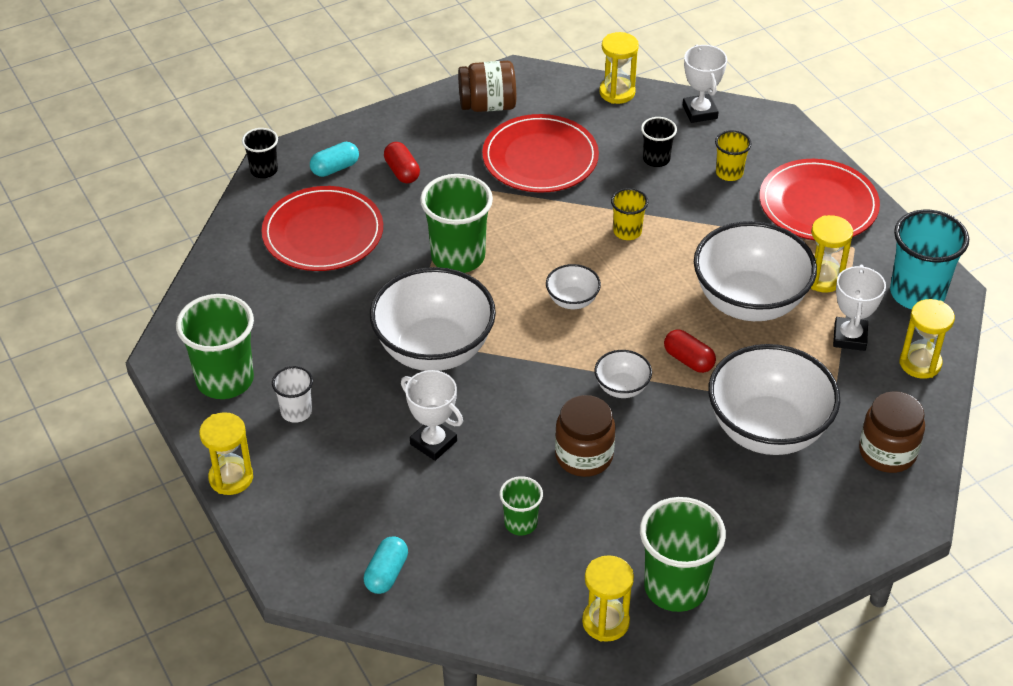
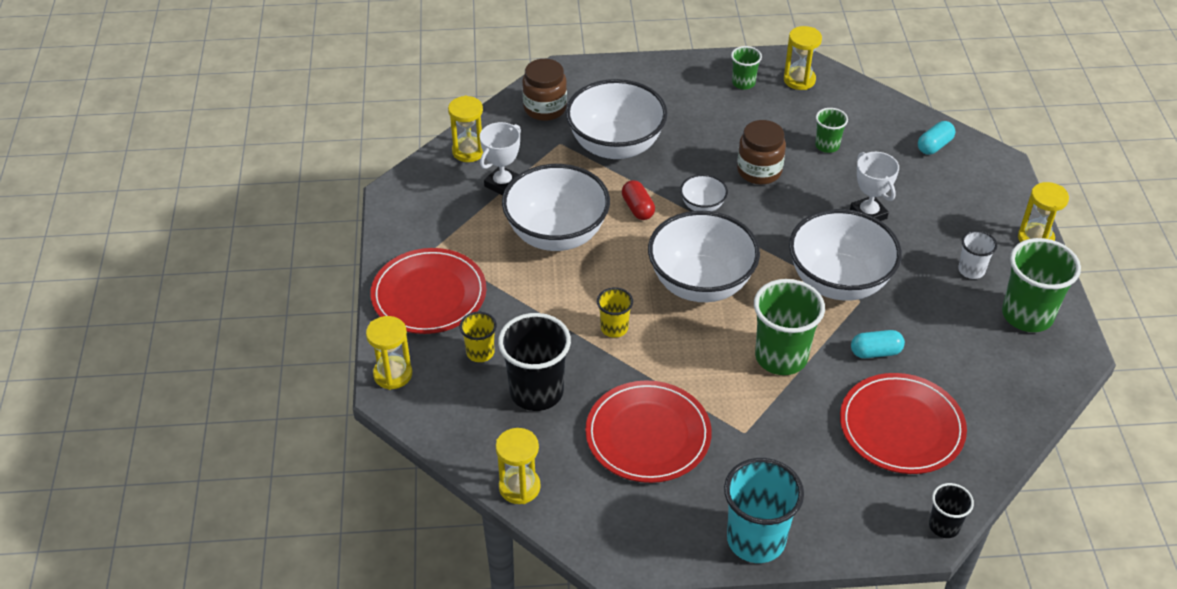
camera: 155 degrees left, 0 degrees up
(335, 168) = (865, 500): turquoise capsule -> turquoise capsule (875, 352)
(402, 171) = (796, 470): red capsule -> none
(487, 105) = (667, 523): brown jar -> none
(572, 300) = (700, 284): white bowl -> white bowl, size x2.20
(656, 159) = (536, 392): black cup -> black cup, size x1.87
(675, 587) = (743, 83): green cup -> green cup, size x0.53
(700, 112) = (454, 430): white trophy -> none
(823, 278) = (482, 232): yellow hourglass -> yellow hourglass (393, 374)
(917, 293) = (421, 197): turquoise cup -> turquoise cup (756, 540)

